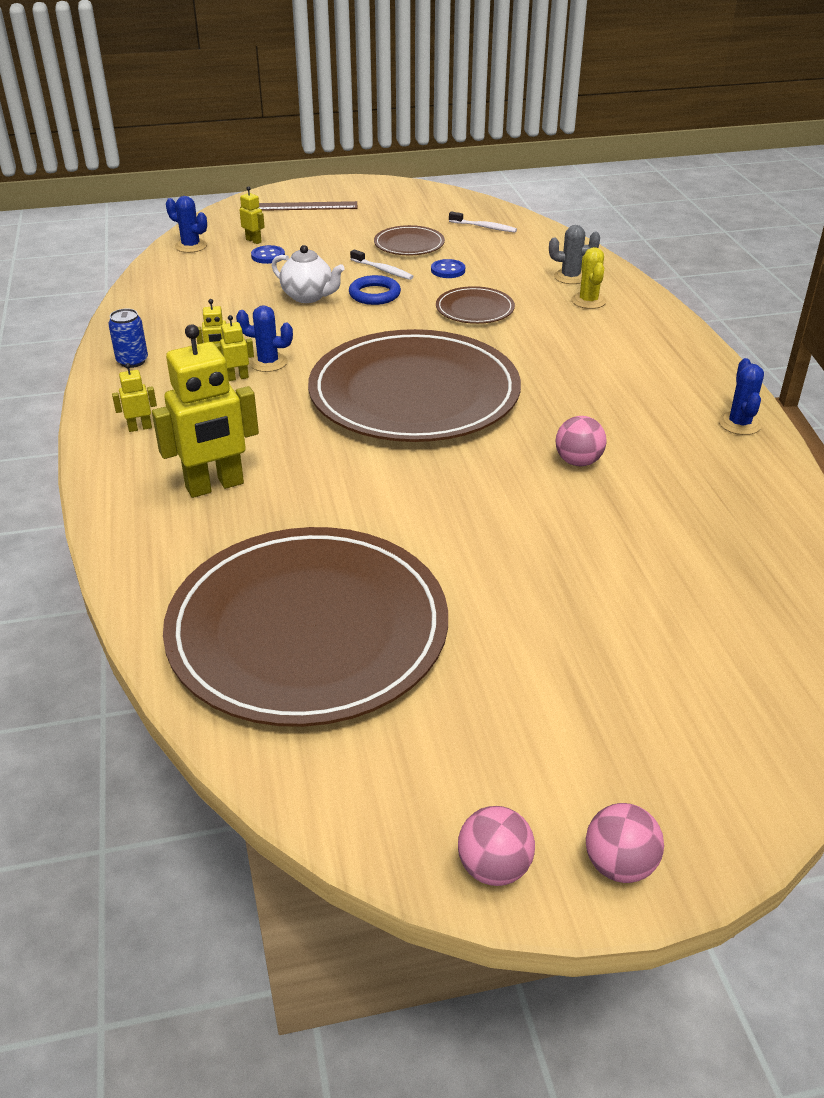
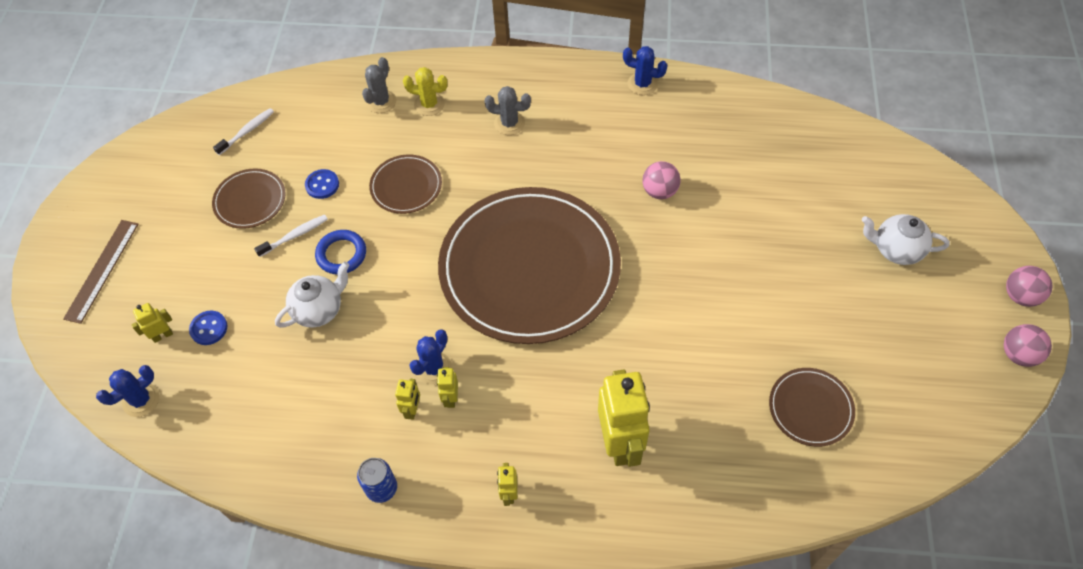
camera: 70 degrees left, 20 degrees up
(308, 630) = (810, 408): brown plate -> brown plate, size x0.42
(601, 348) = (509, 123): none -> grey cactus
(621, 692) = (895, 250): none -> white teapot

